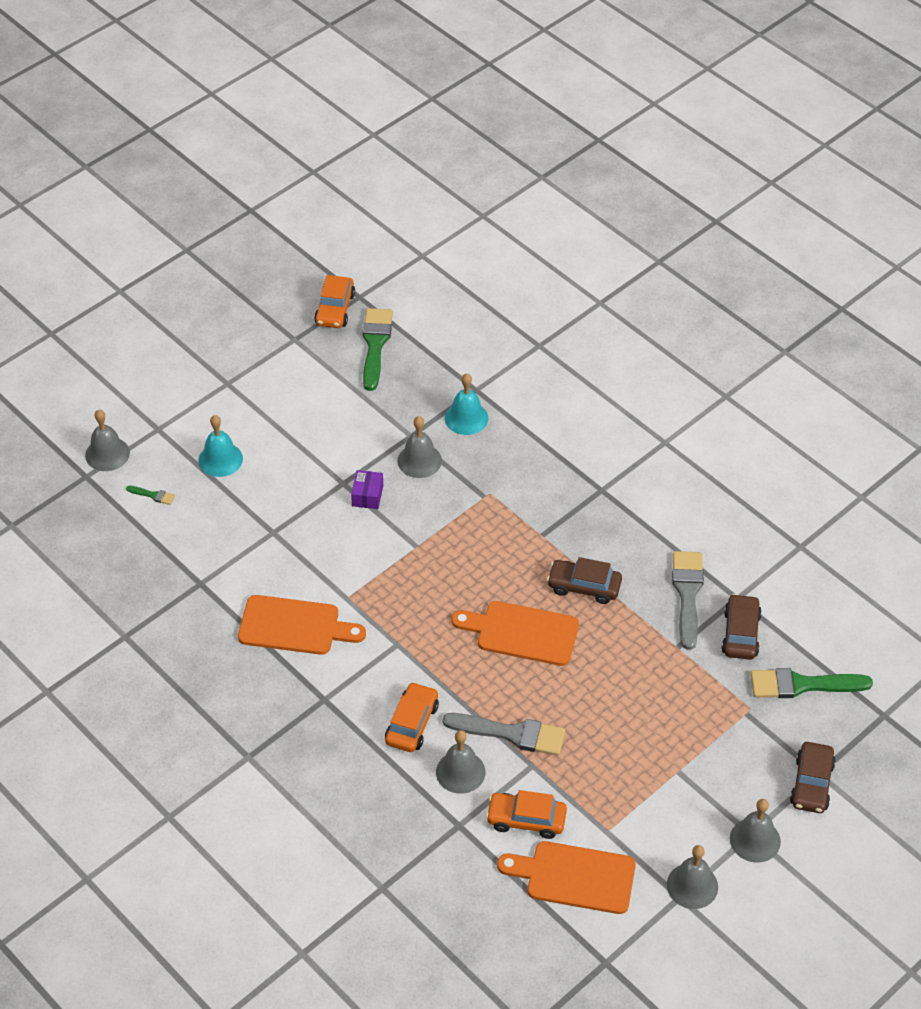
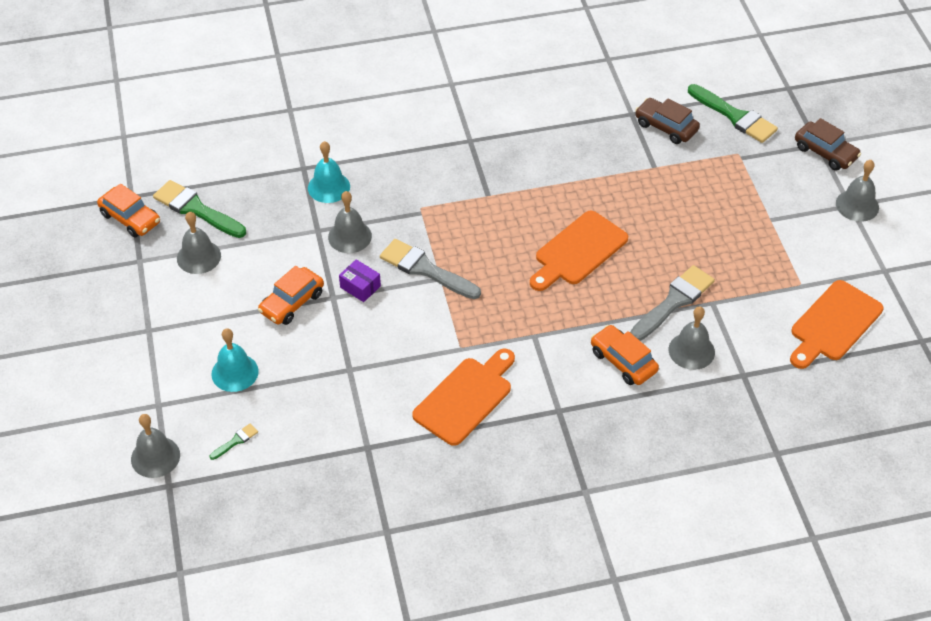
camera: 60 degrees left, 0 degrees up
(526, 820) = (763, 329): orange car -> orange car (292, 302)
(584, 586) = (558, 193): brown car -> none
(687, 594) = (608, 138): grey brush -> grey brush (425, 269)
(692, 885) = (878, 259): grey bell -> grey bell (199, 257)
(802, 685) = (735, 116): green brush -> green brush turned 75 degrees counterclockwise

